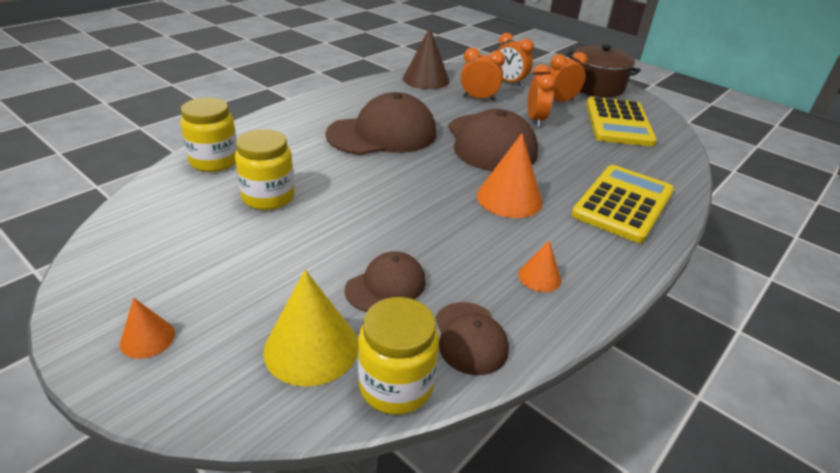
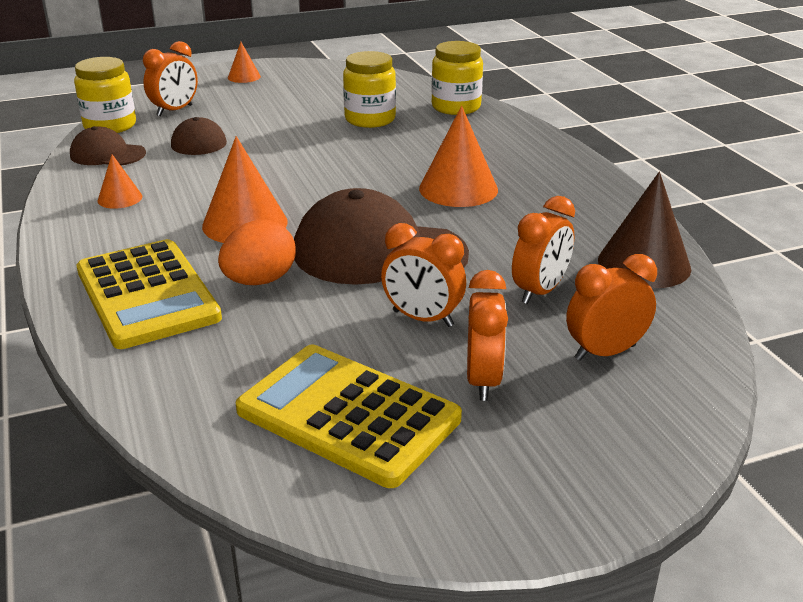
camera: 120 degrees right, 5 degrees down
(311, 348) = (175, 111): yellow cone -> orange clock
(383, 134) = (458, 189): brown cap -> orange cone
(562, 171) = (259, 281): none -> orange egg
(596, 86) = (542, 481): brown pot -> none

